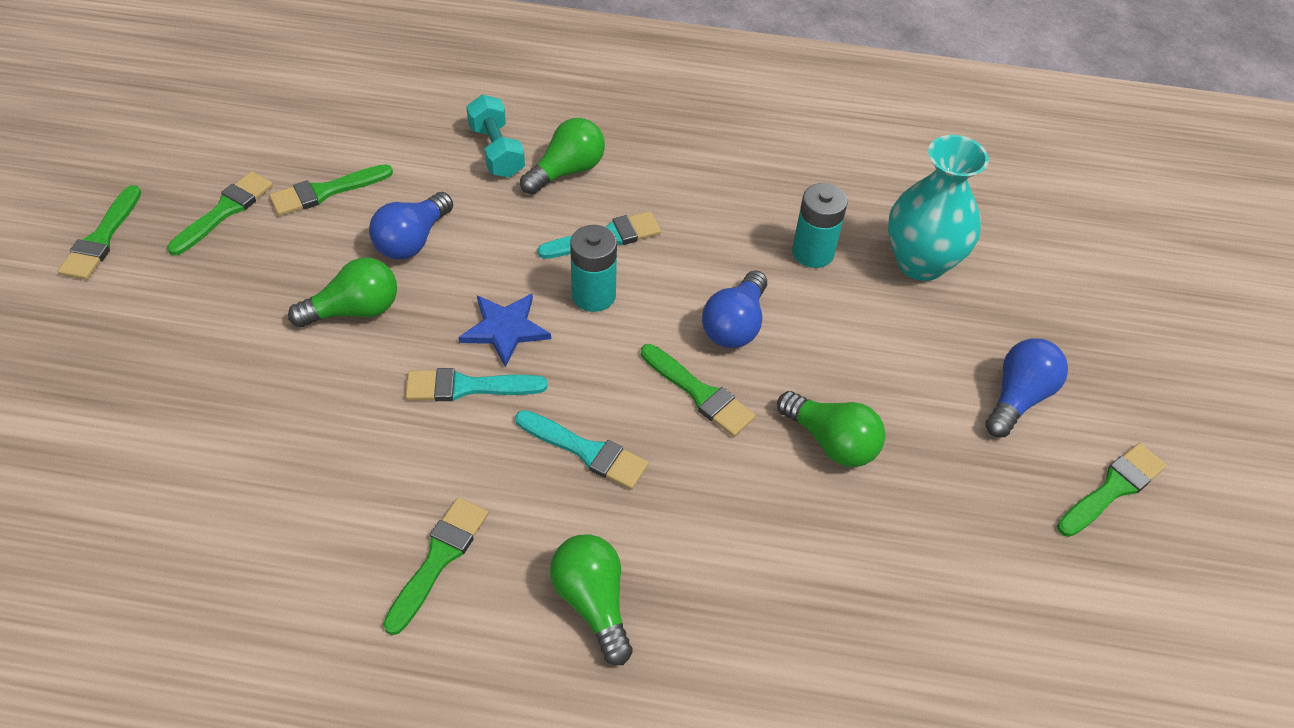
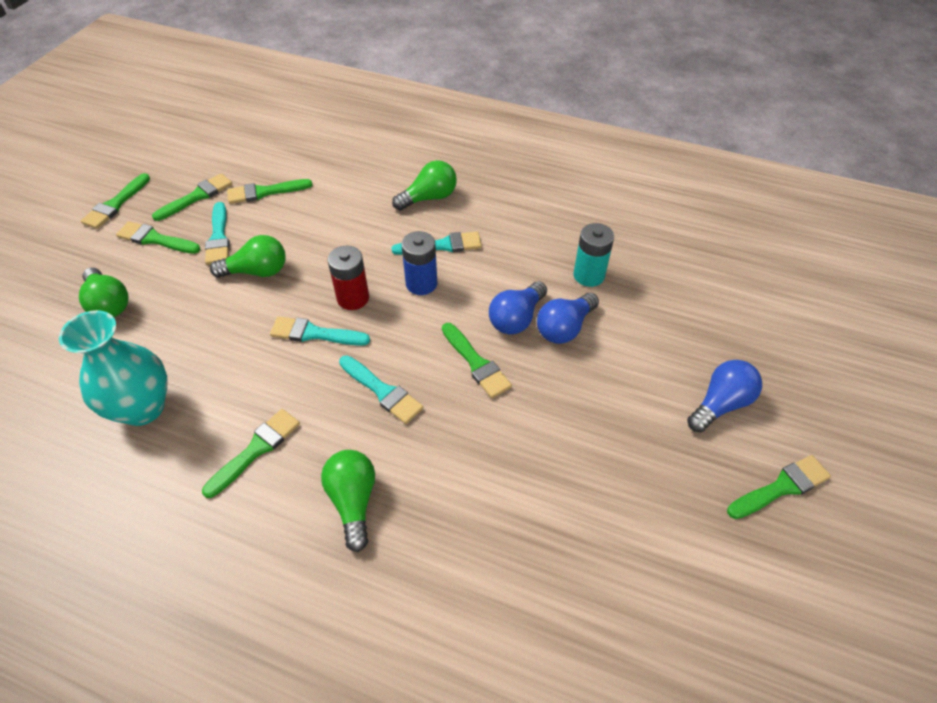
camera: 15 degrees right, 0 degrees up
(184, 283) = (155, 239): none -> green brush
(280, 268) = (218, 237): none -> turquoise brush
(412, 240) = (310, 231): blue light bulb -> blue light bulb (564, 328)
(497, 151) = (385, 179): turquoise dumbbell -> none
(505, 329) = (353, 298): blue star -> red battery
(593, 295) = (421, 283): turquoise battery -> blue battery
(831, 442) = (564, 414): green light bulb -> green light bulb (109, 304)
(921, 262) = (669, 293): turquoise vase -> turquoise vase (143, 408)

